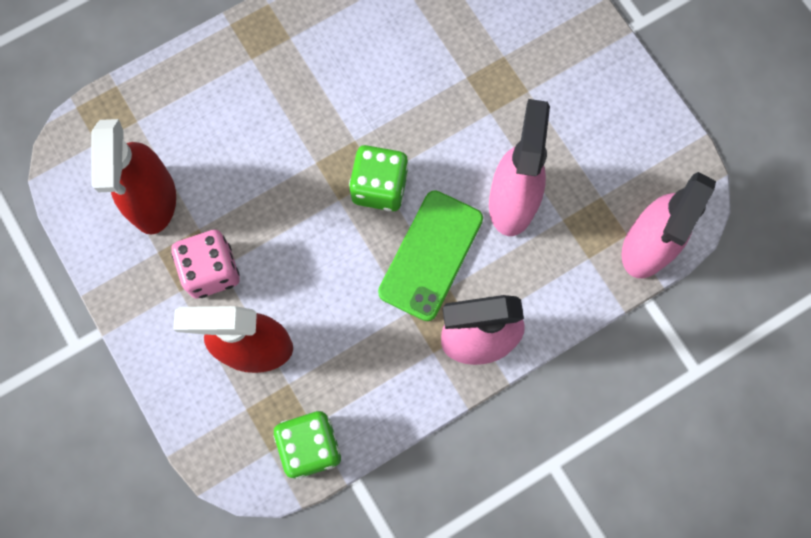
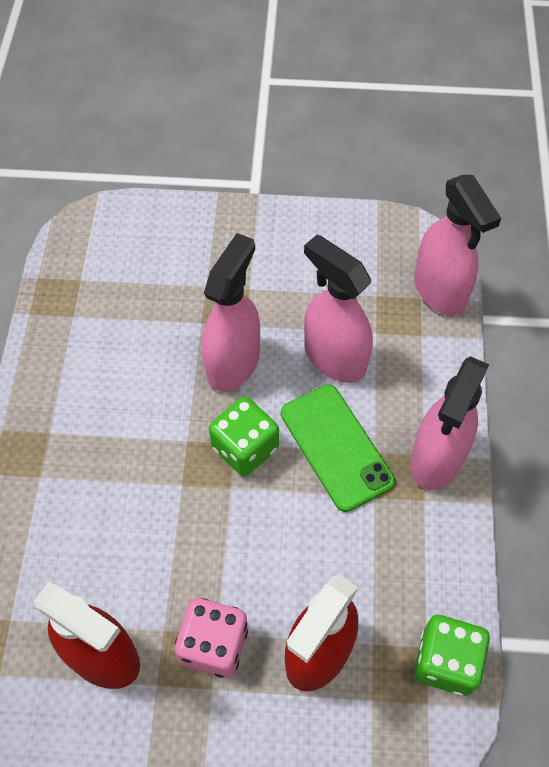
camera: 55 degrees left, 15 degrees down
(448, 127) = (233, 362): none -> pink spray bottle

